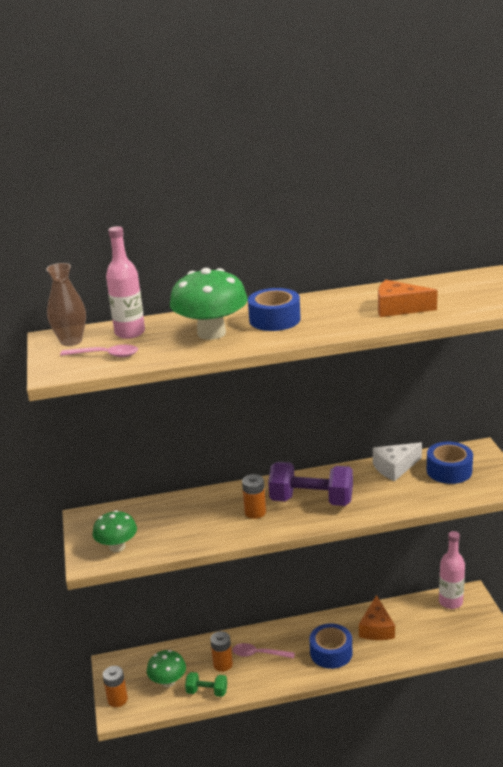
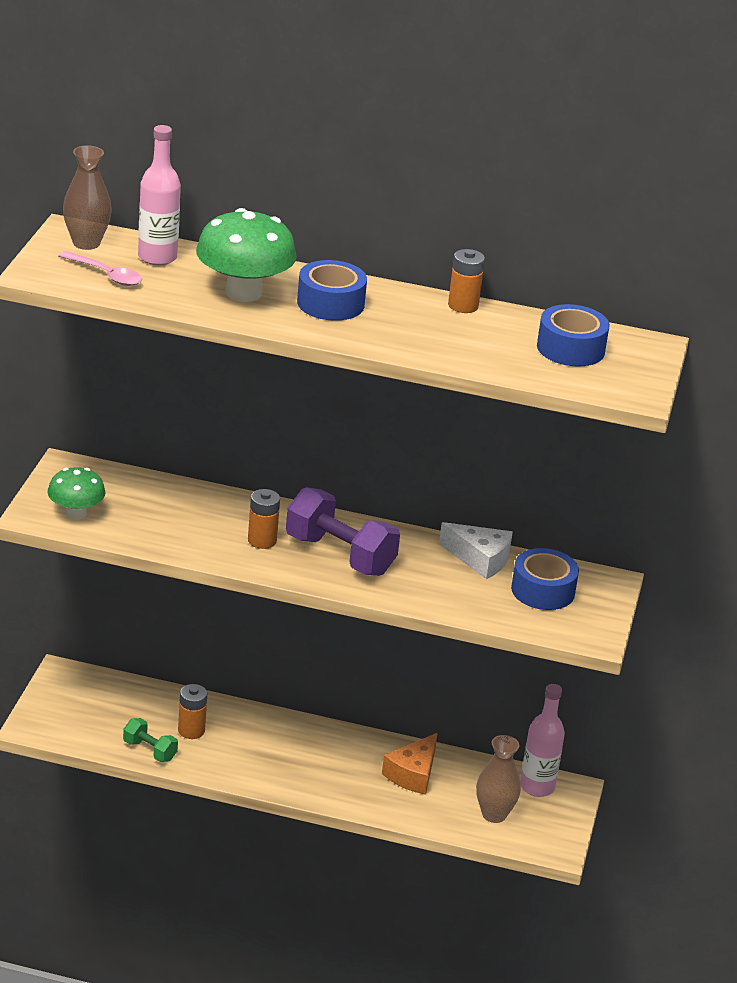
camera: 20 degrees right, 5 degrees up
(117, 699) = (42, 713): orange battery -> orange battery (463, 306)
(168, 681) = (113, 720): green mushroom -> none
(259, 654) = (243, 738): pink spoon -> none
(331, 652) = (332, 775): blue tape -> blue tape (570, 348)
(395, 467) = (480, 559): white cheese -> white cheese turned 150 degrees counterclockwise
(398, 308) = (486, 345): orange cheese -> none
(443, 631) = (494, 814): none -> brown vase

